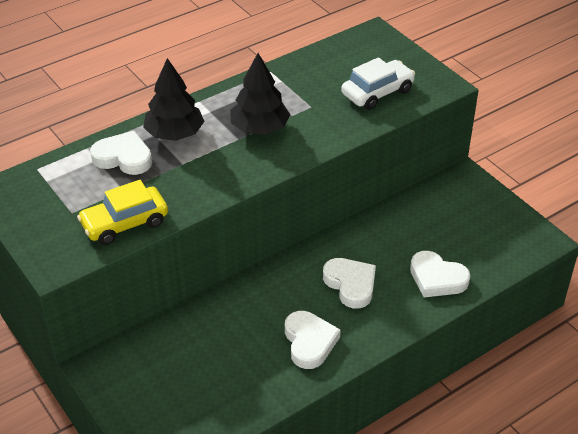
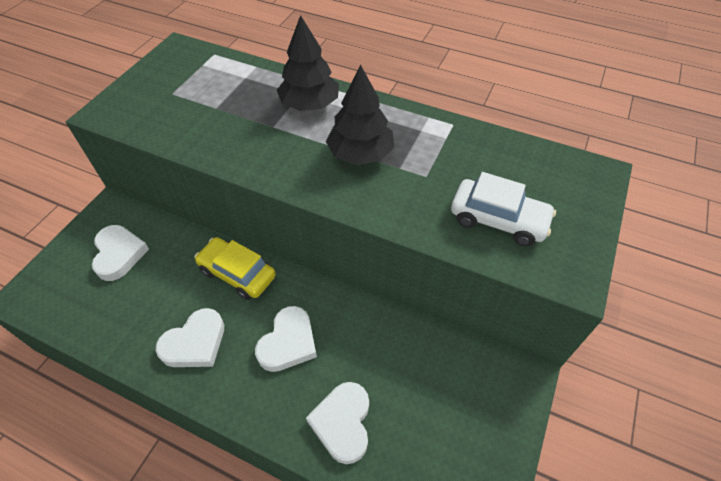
camera: 60 degrees right, 10 degrees up
(123, 158) = (257, 90): white heart -> white heart (119, 254)
(125, 223) = (172, 127): yellow car -> yellow car (237, 274)

